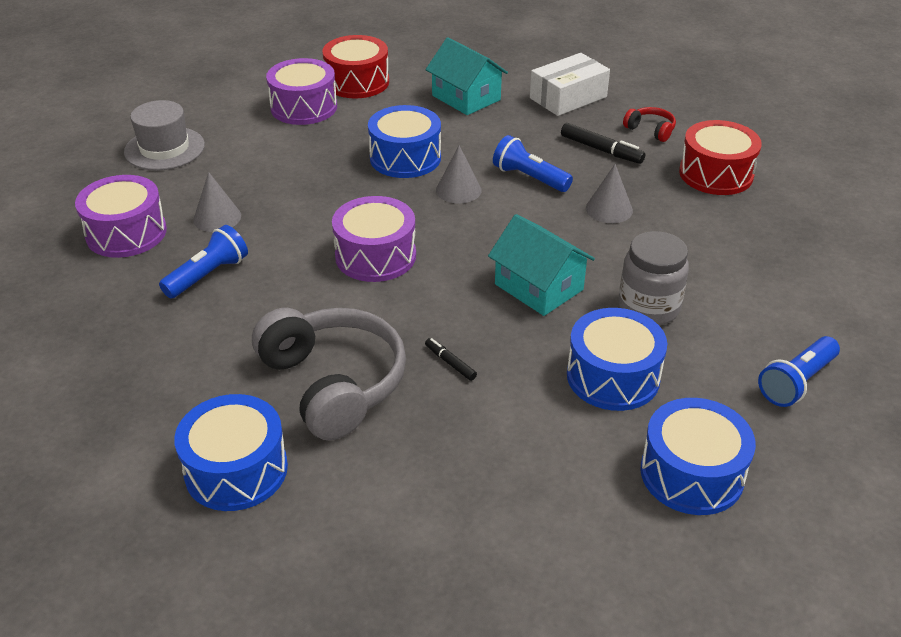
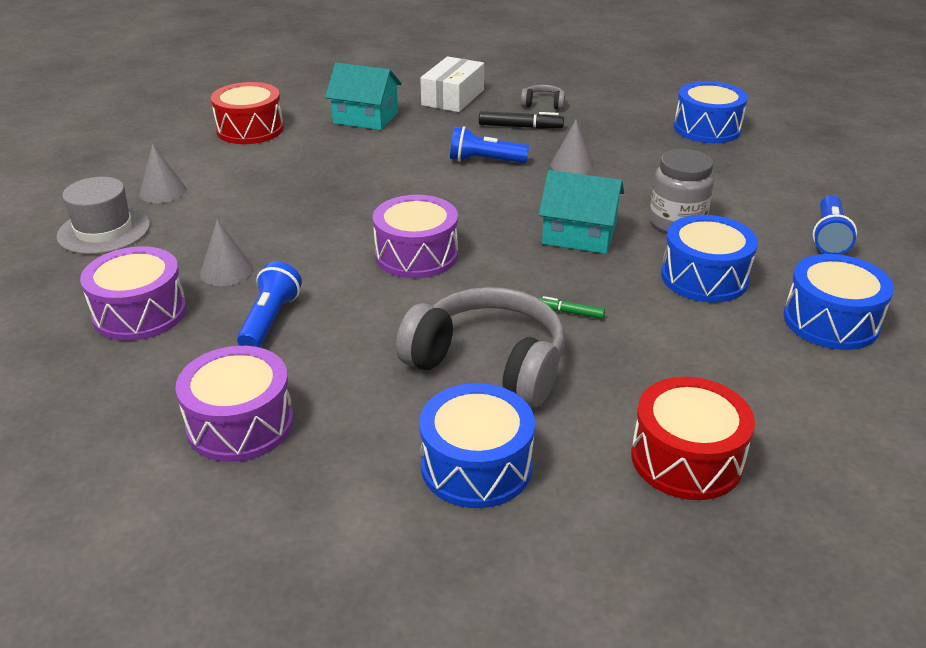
camera: 30 degrees left, 5 degrees down
(304, 107) = (218, 161): purple drum -> purple drum (240, 424)
(405, 158) = (360, 175): blue drum -> blue drum (707, 129)
(450, 363) = (570, 312): black marker -> green marker
(458, 190) = (435, 186): grey cone -> grey cone (163, 192)
(650, 130) = (543, 104): red headphones -> grey headphones
(716, 174) = (624, 121): red drum -> red drum (686, 459)

